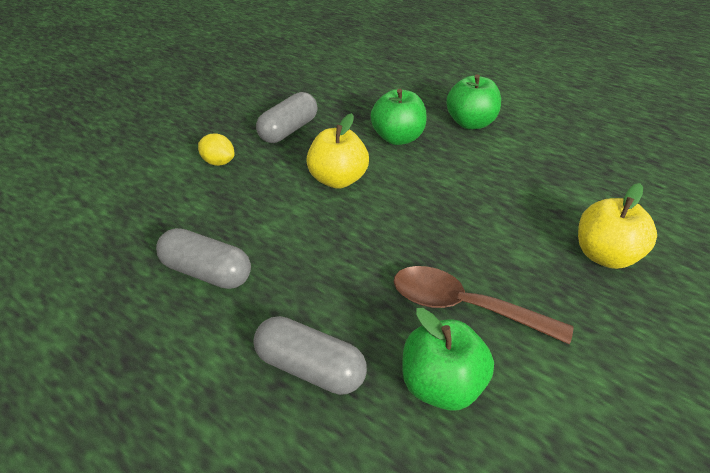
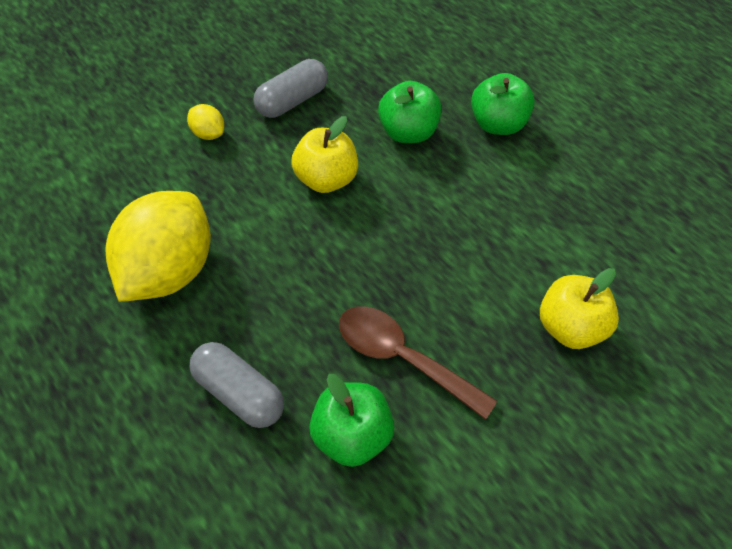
camera: 10 degrees right, 15 degrees up
(207, 272) = (169, 270): grey capsule -> yellow lemon

